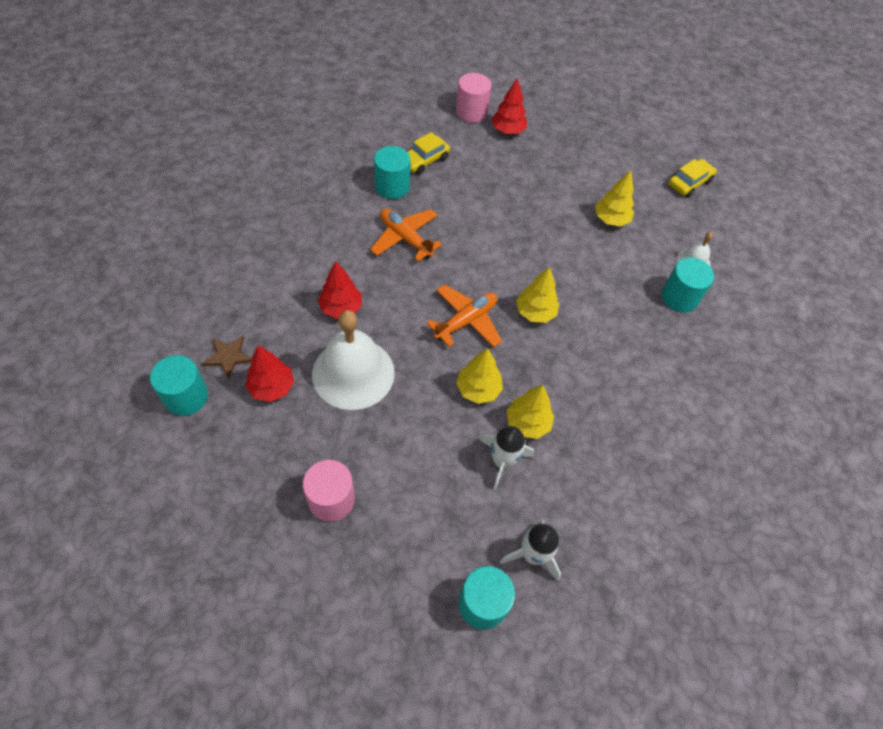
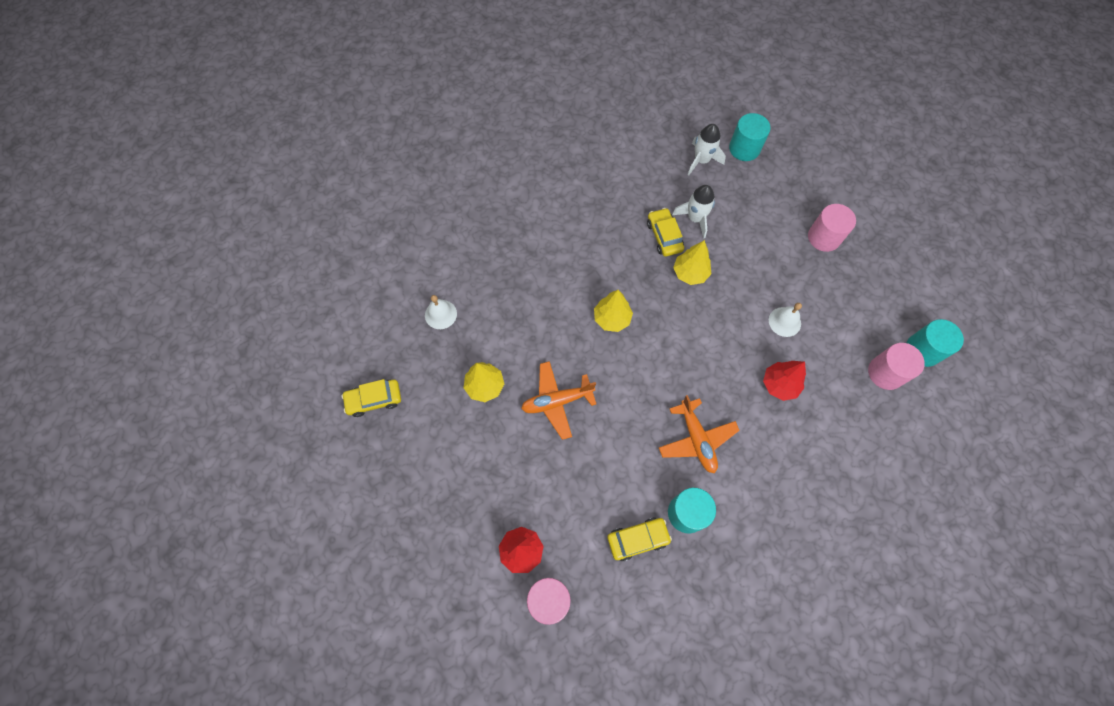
camera: 150 degrees left, 10 degrees up
(228, 357) = (885, 373): brown star -> pink cylinder
(272, 387) = (853, 333): red tree -> none
(353, 373) = (784, 321): white bell -> white bell, size x0.47
(466, 321) = (675, 332): orange plane -> orange plane (557, 401)
(527, 423) = (664, 236): yellow tree -> yellow car
(679, 297) = (479, 287): turquoise cylinder -> none

